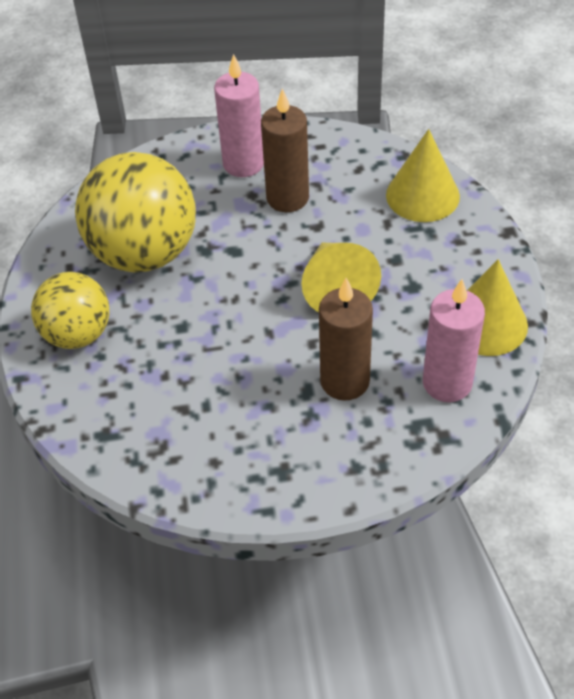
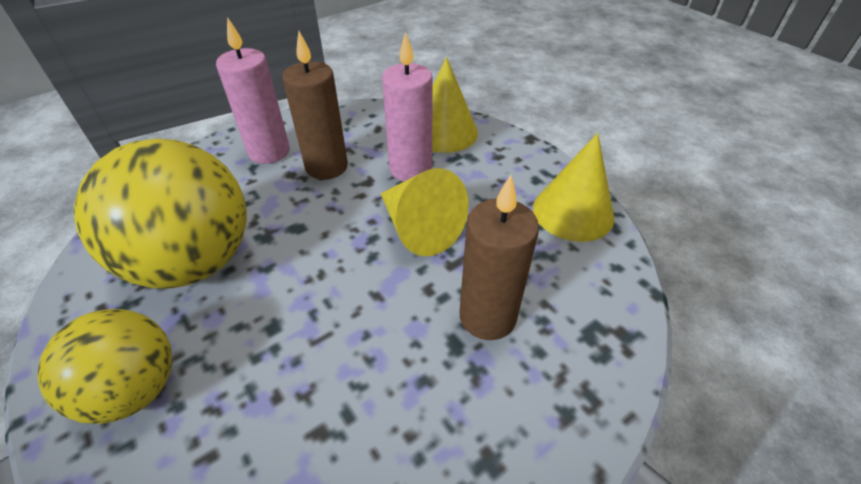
camera: 30 degrees left, 5 degrees down
(447, 383) = (583, 278): pink candle -> pink candle (410, 169)

